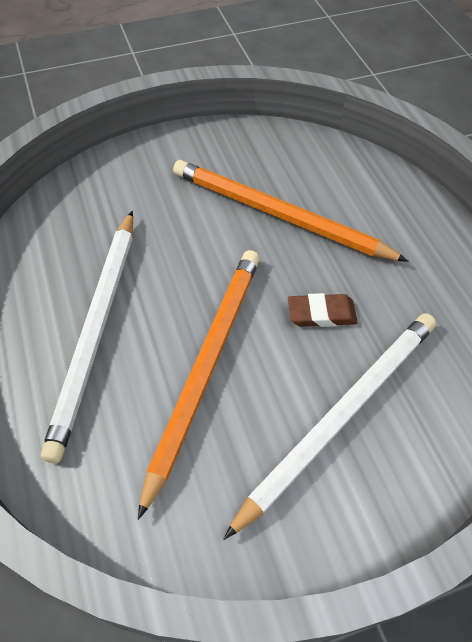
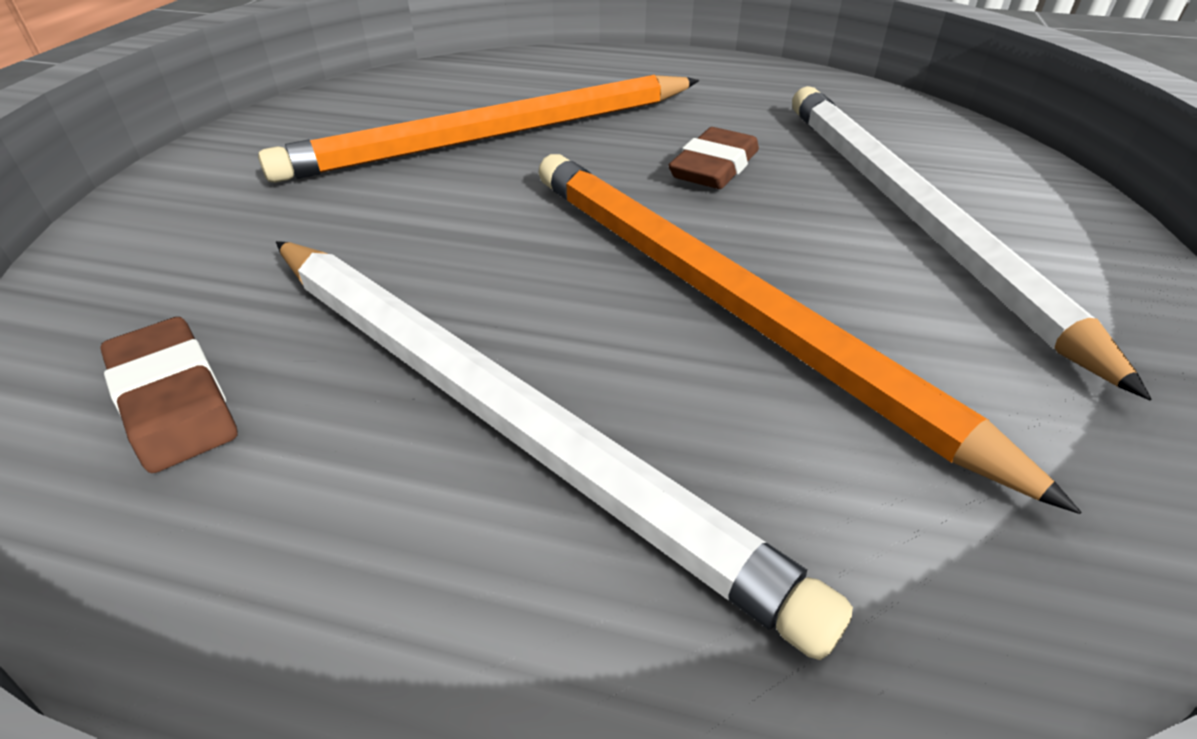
camera: 55 degrees left, 15 degrees down
(50, 247) = (174, 401): none -> brown eraser

